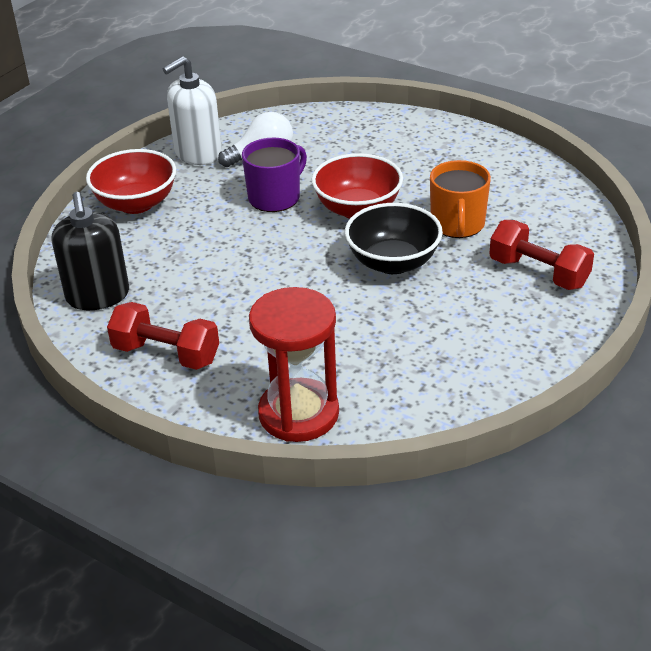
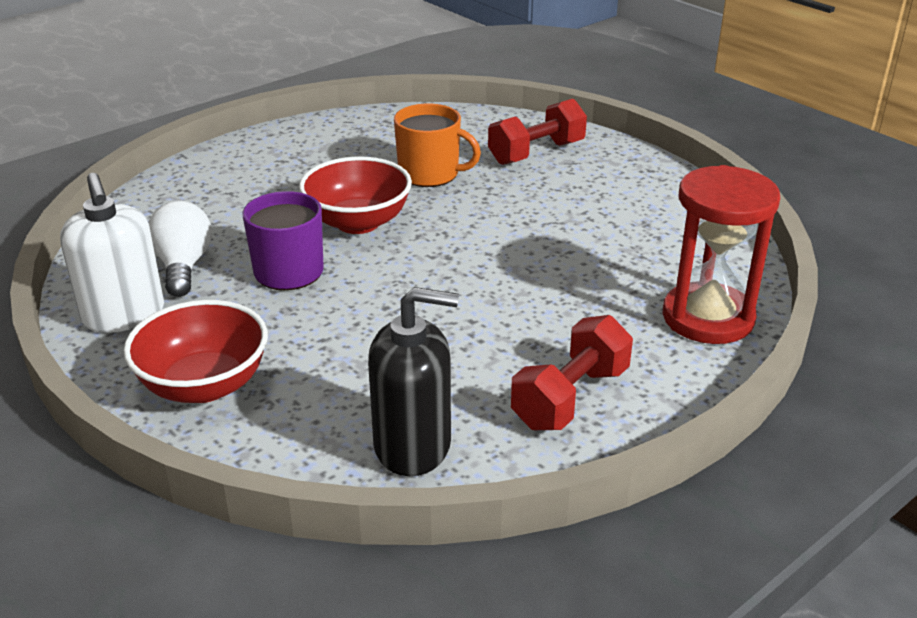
camera: 75 degrees left, 5 degrees down
(393, 262) = (474, 220): black bowl -> none

